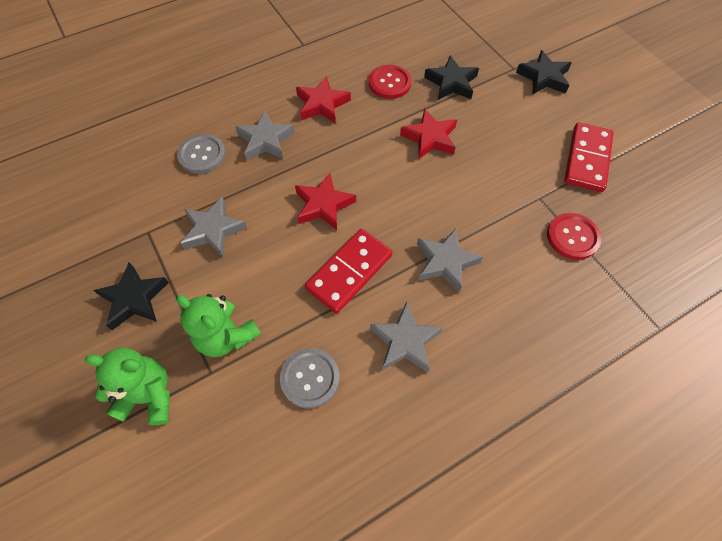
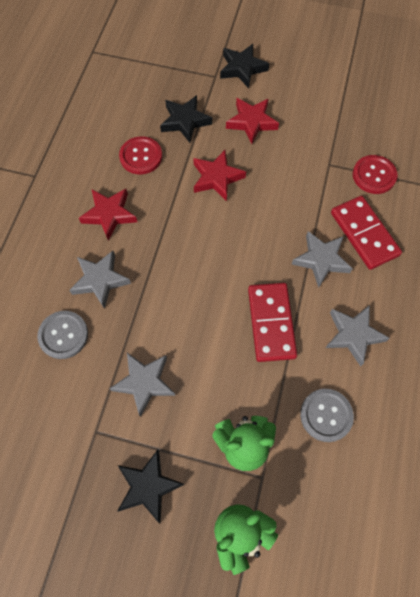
camera: 45 degrees left, 5 degrees up
(323, 205) = (201, 292): red star -> red star (251, 122)
(587, 159) = (329, 112): red domino -> red domino (364, 234)

